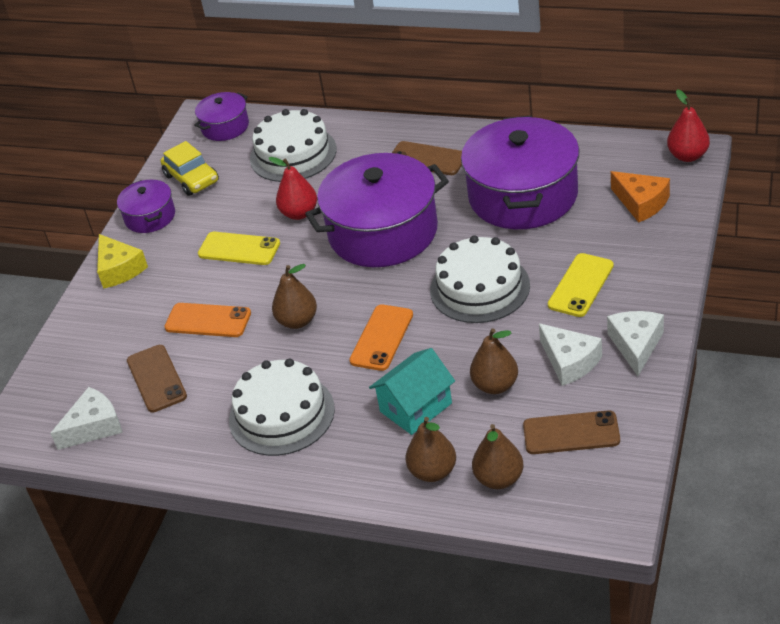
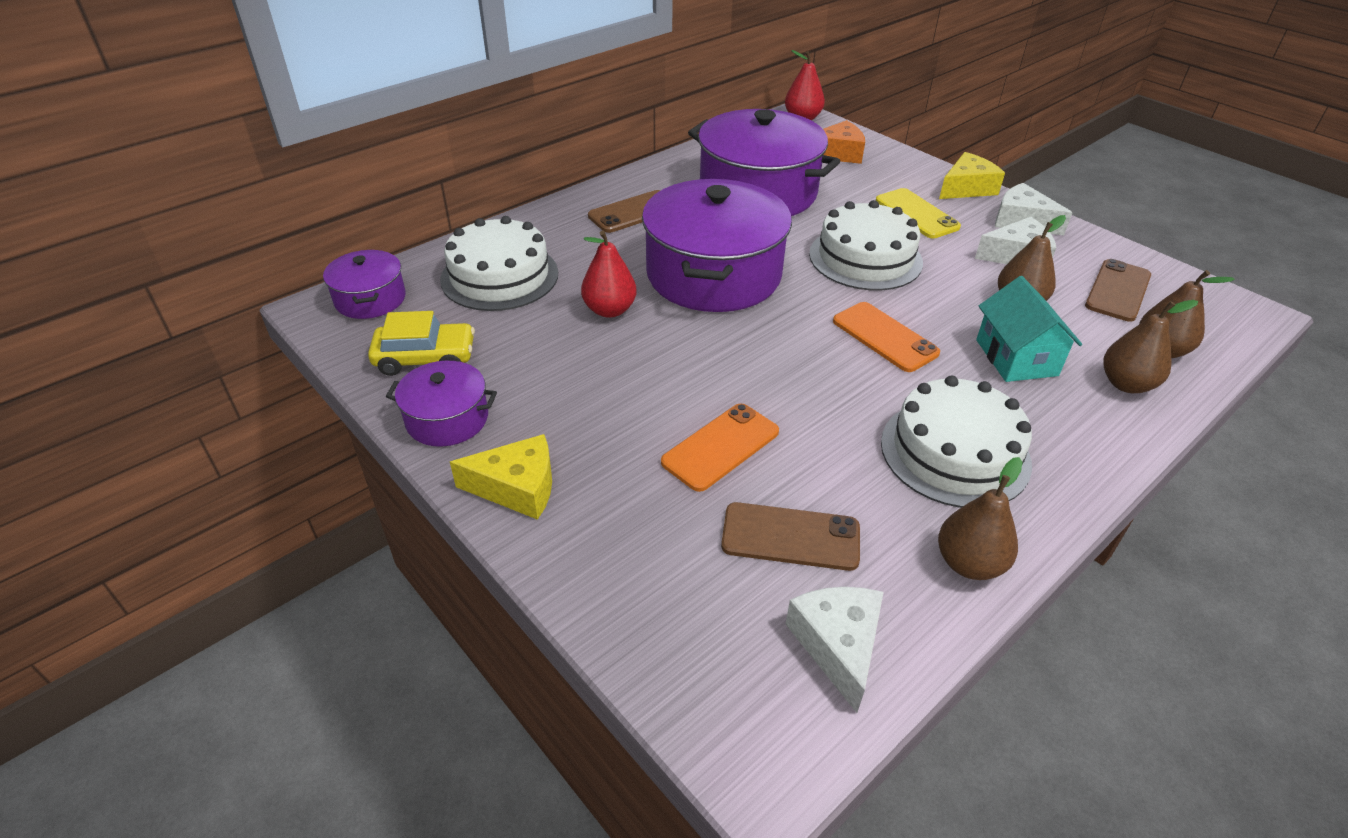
camera: 65 degrees left, 0 degrees up
(239, 249) = (614, 373): yellow phone -> none
(297, 321) = (797, 380): brown pear -> brown pear (969, 563)
(662, 295) = (967, 188): none -> yellow cheese

